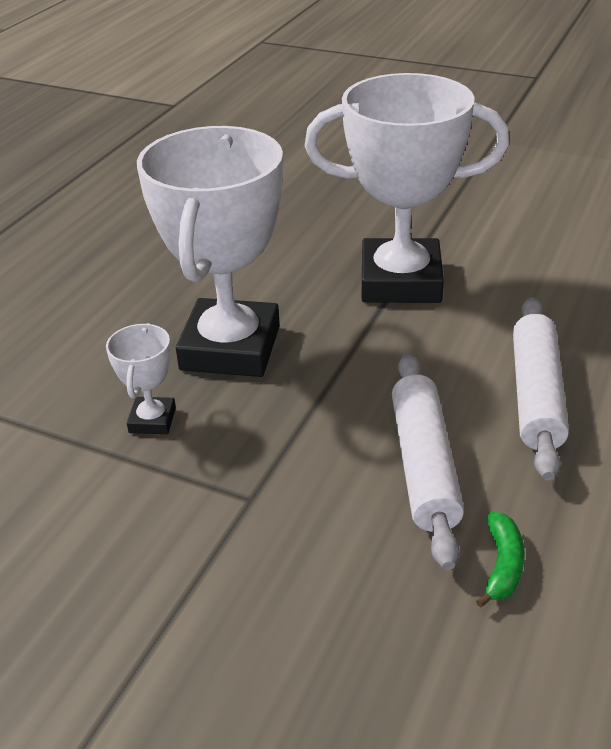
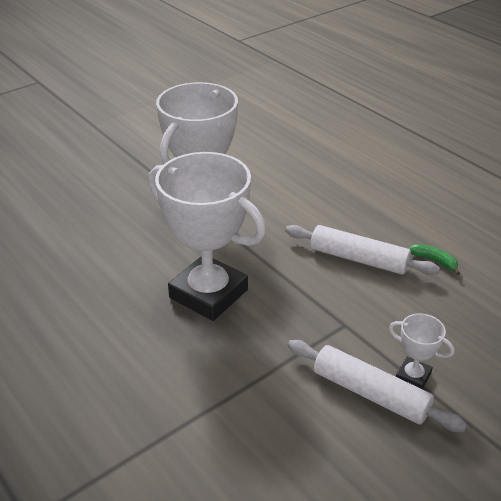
camera: 65 degrees left, 0 degrees up
(152, 420) = (252, 346): white trophy -> white trophy (413, 376)
(535, 395) = (333, 207): white rolling pin -> white rolling pin (370, 394)

